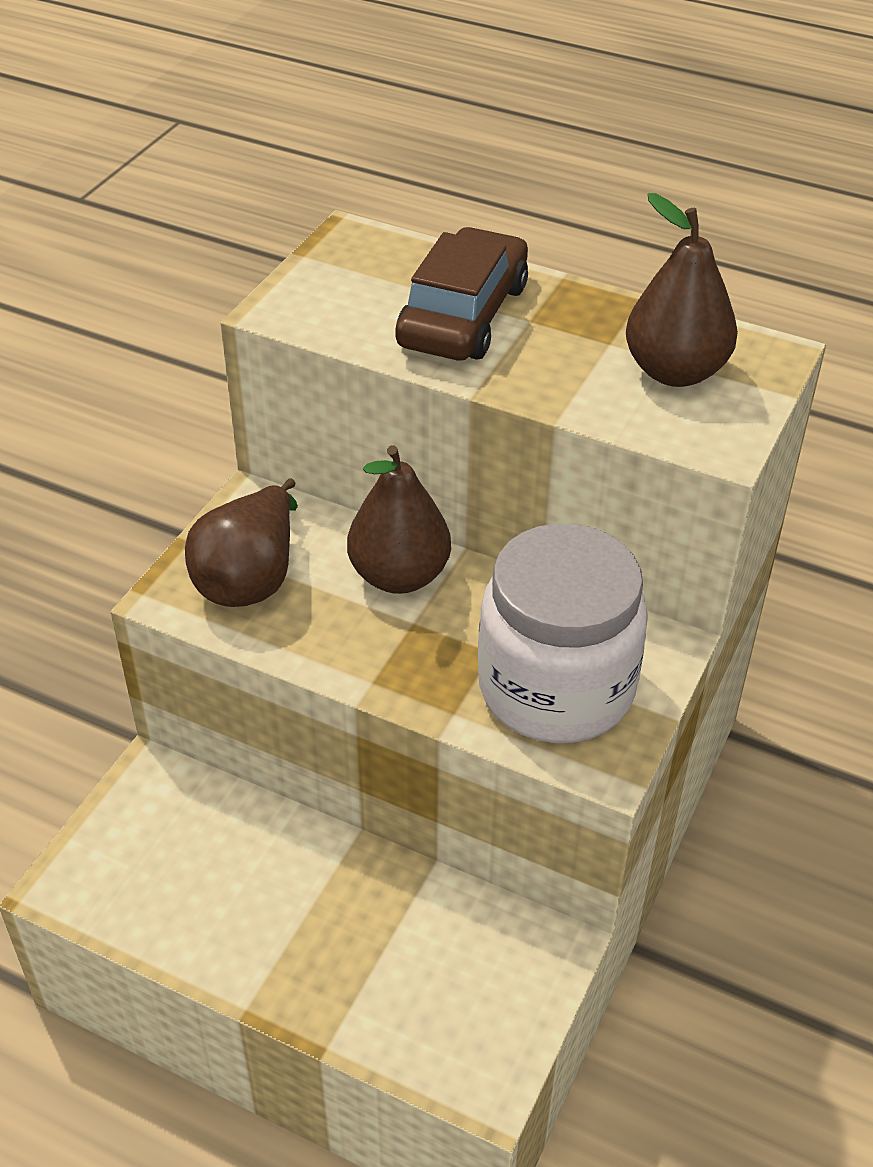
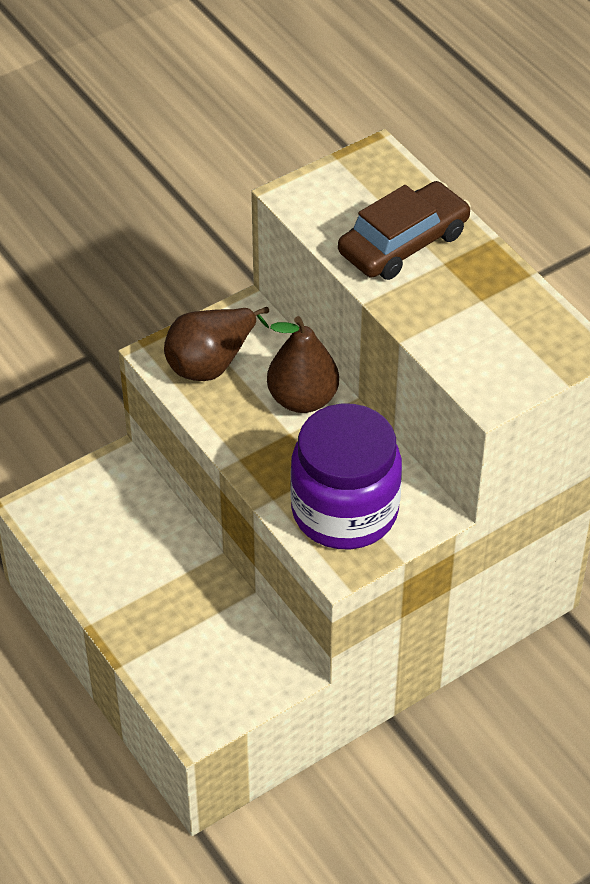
camera: 30 degrees right, 5 degrees up
(556, 688) = (344, 511): white jar -> purple jar
(675, 371) = (505, 337): brown pear -> none

